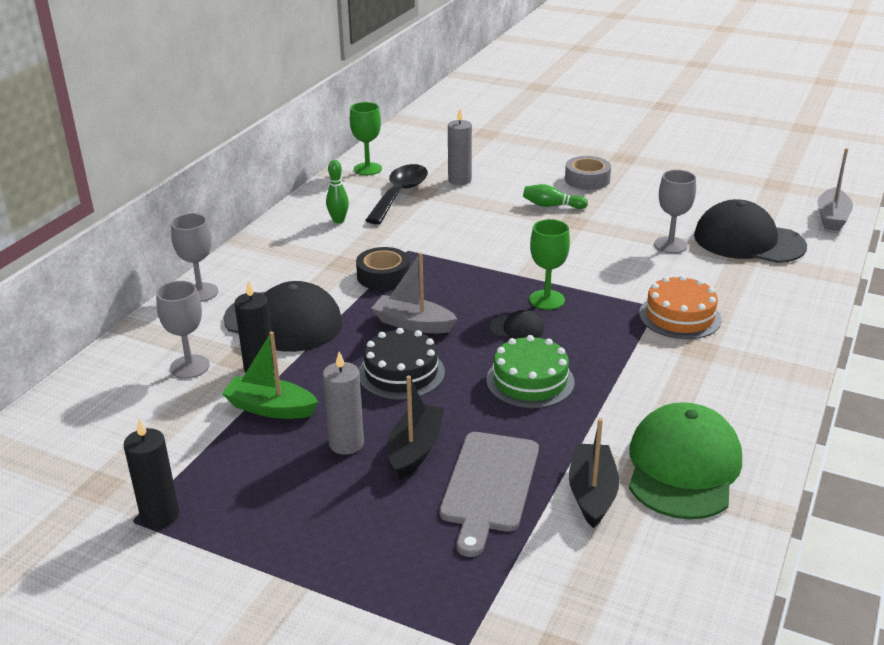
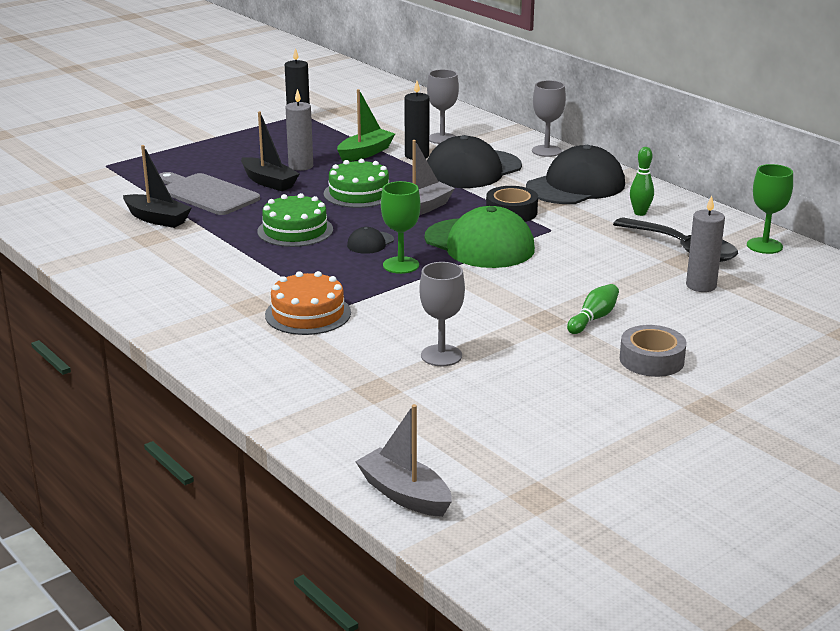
camera: 115 degrees right, 5 degrees down
(401, 373) = (359, 193): black cake -> green cake
(683, 467) = (137, 252): green cap -> green cap (479, 244)
(748, 241) = (405, 406): black cap -> black cap (576, 186)

